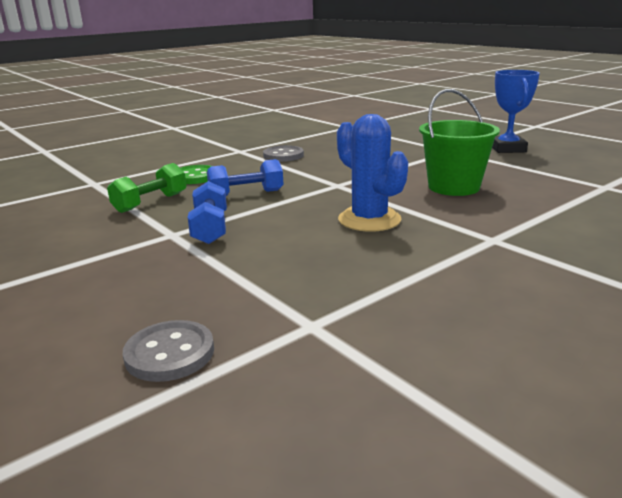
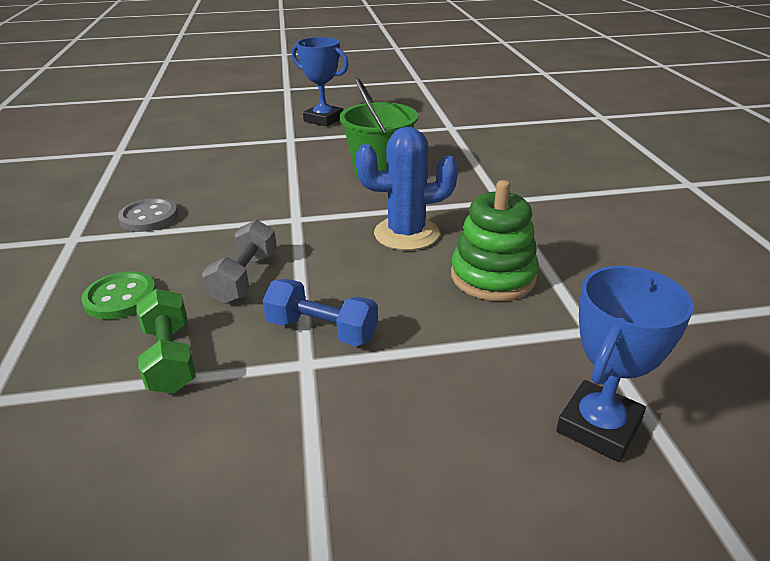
camera: 60 degrees left, 10 degrees up
(170, 353) = (598, 426): grey button -> blue trophy
(246, 194) = (245, 278): blue dumbbell -> grey dumbbell
(348, 265) = (493, 276): none -> green stacking toy

